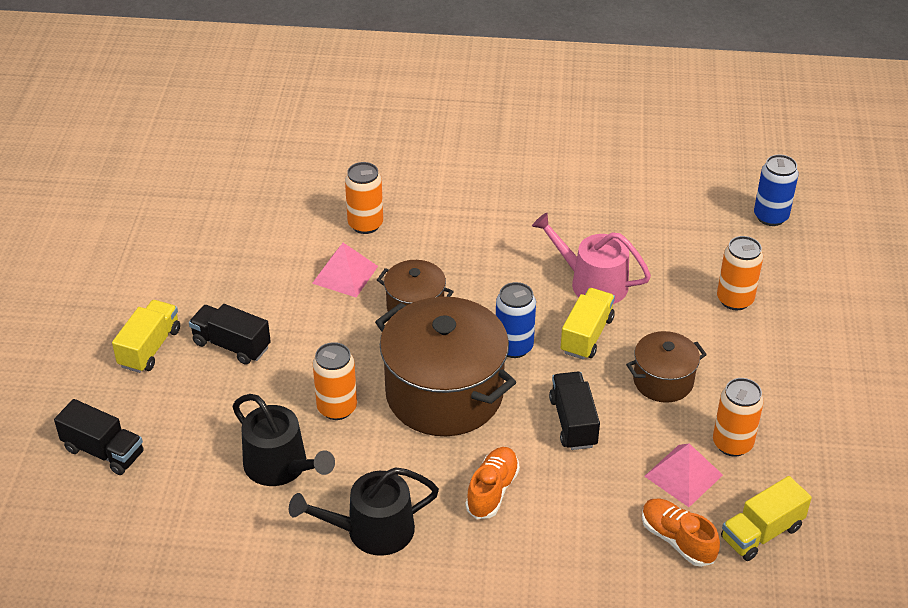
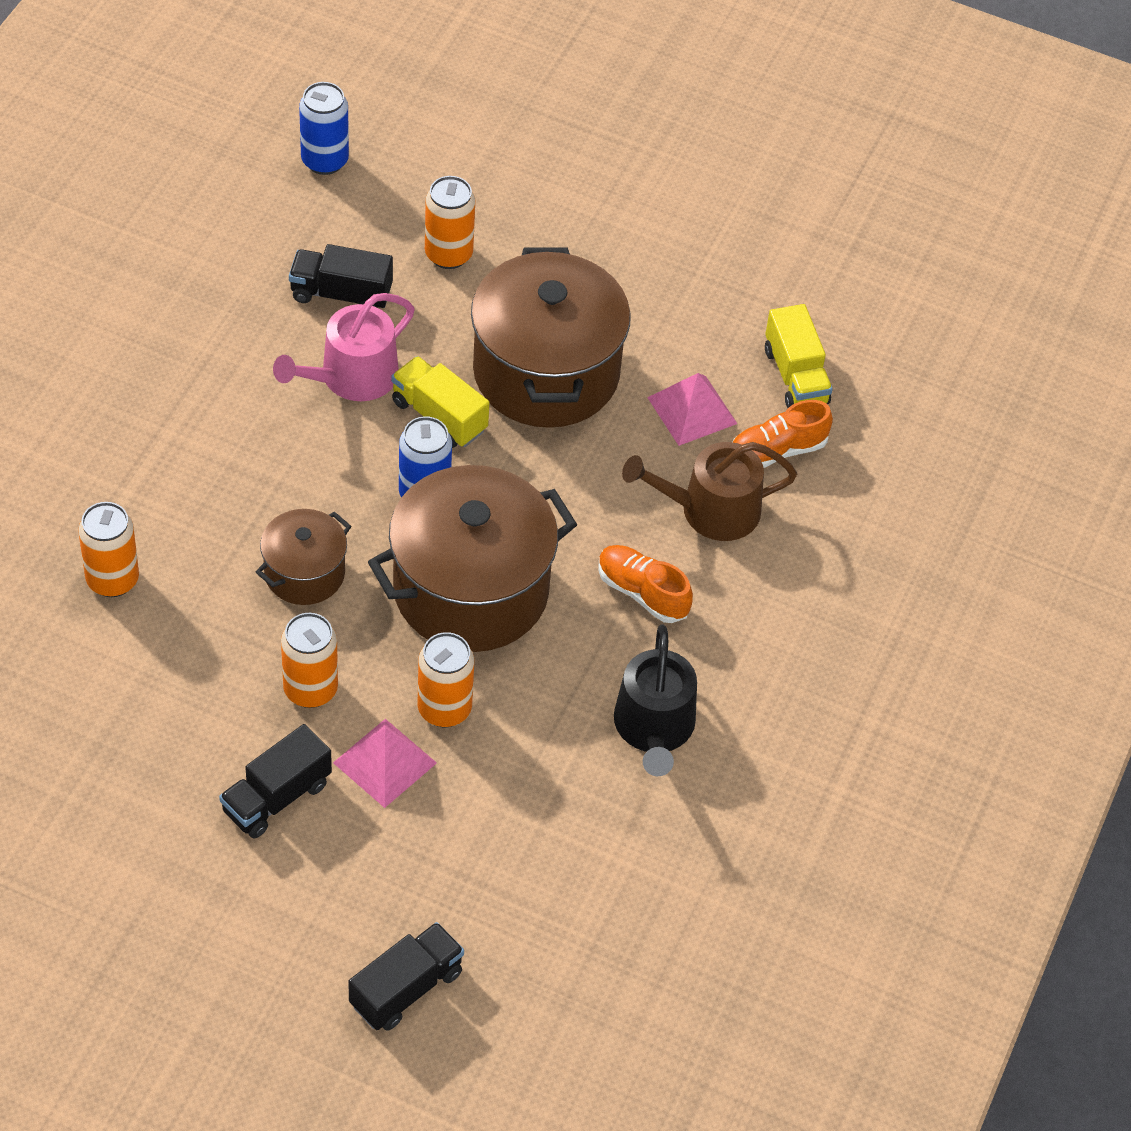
camera: 75 degrees left, 10 degrees up
(150, 348) = (235, 896): yellow truck -> none
(281, 466) = (516, 794): black watering can -> none
(345, 274) = (203, 632): pink pyramid -> pink pyramid (385, 762)
(573, 422) = (572, 480): black truck -> black truck (341, 294)
(593, 512) = (710, 510): none -> brown watering can
(663, 381) = (546, 373): brown pot -> brown pot, size x1.93
(732, 444) = (666, 349): orange can -> orange can (310, 690)

